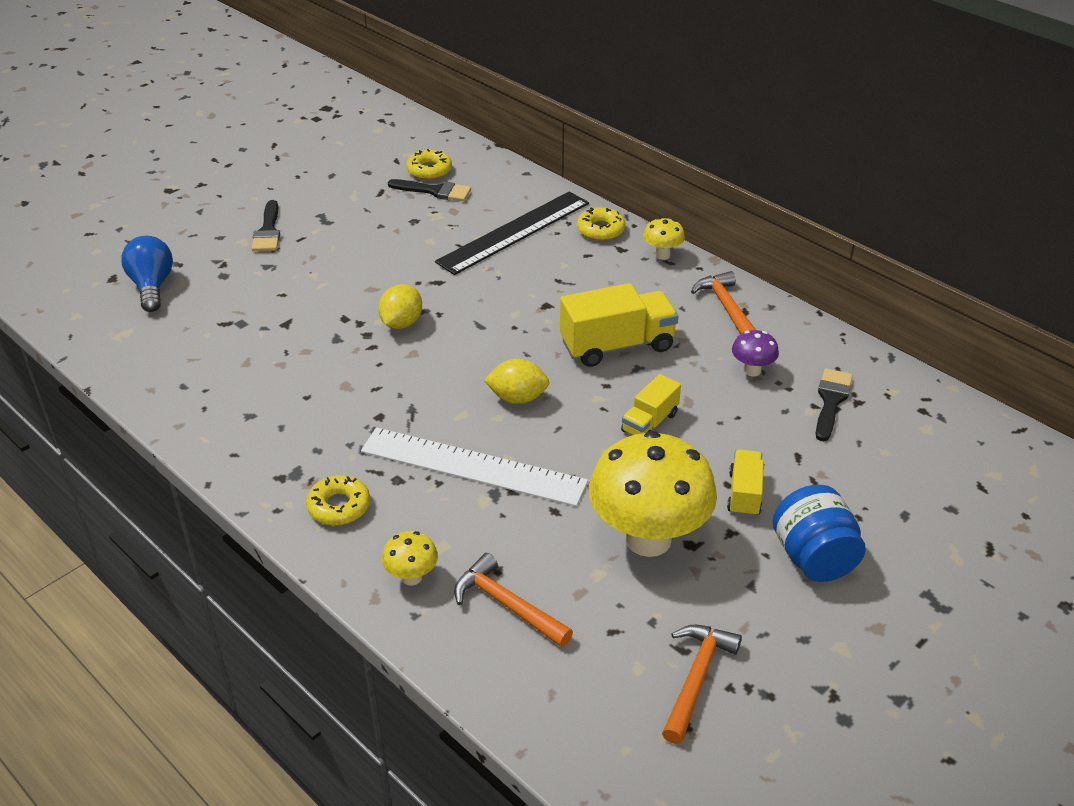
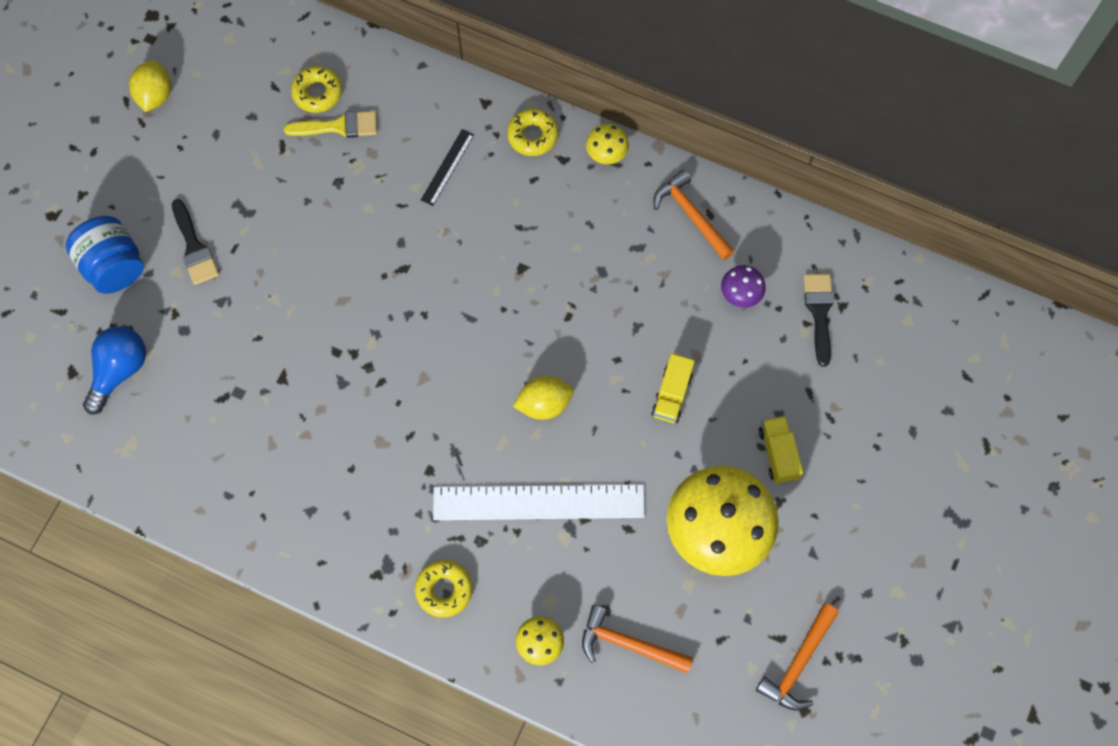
camera: 20 degrees left, 30 degrees up
(152, 286) = (120, 370): blue light bulb -> blue light bulb turned 60 degrees clockwise
(401, 323) = (394, 340): yellow lemon -> yellow lemon (155, 95)
(435, 191) = (339, 126): black brush -> yellow brush
(514, 232) = (447, 167): black ruler -> black ruler, size x0.46
(617, 346) = (608, 303): yellow truck -> none
(696, 679) = (798, 663): orange hammer -> orange hammer turned 150 degrees counterclockwise
(813, 558) = (852, 506): blue jar -> blue jar (114, 266)

